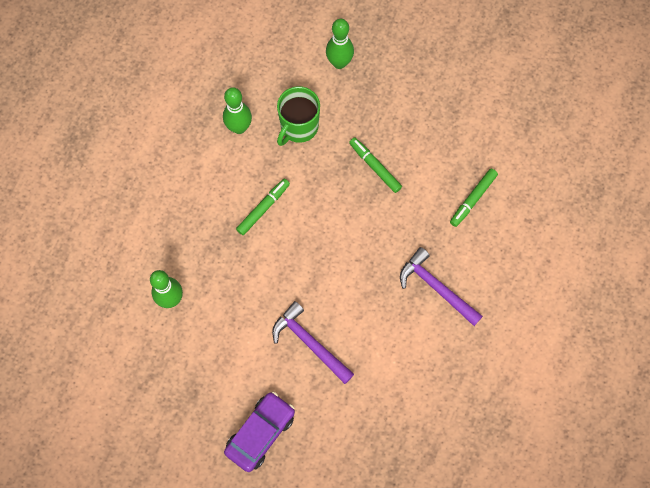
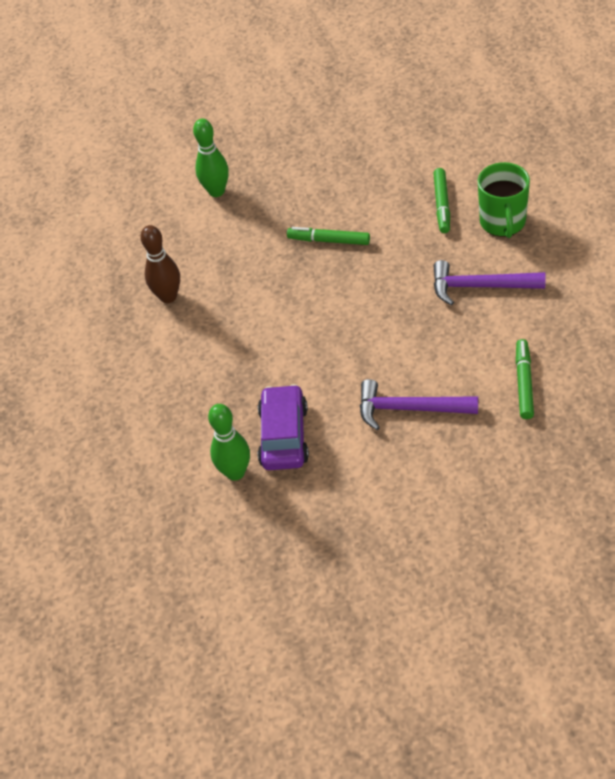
camera: 30 degrees left, 20 degrees down
(239, 127) = (168, 296): green bowling pin -> brown bowling pin
(260, 433) = (439, 514): purple car -> purple car (284, 436)
(263, 208) = (255, 339): green marker -> green marker (524, 383)
(298, 127) = (226, 259): green mug -> green mug (503, 222)

